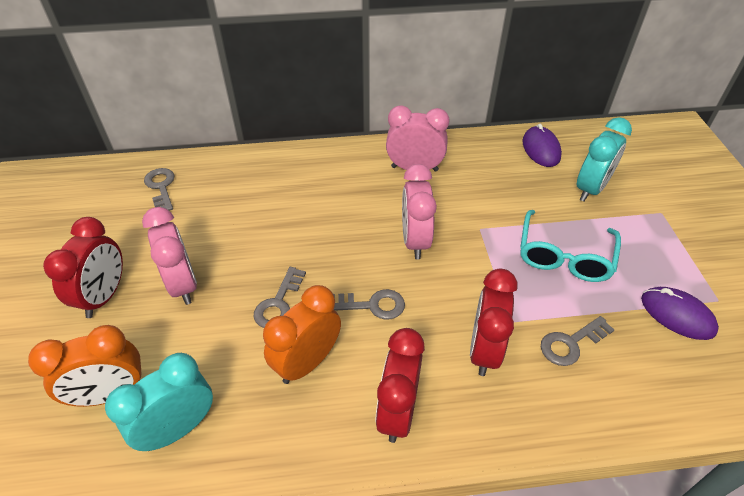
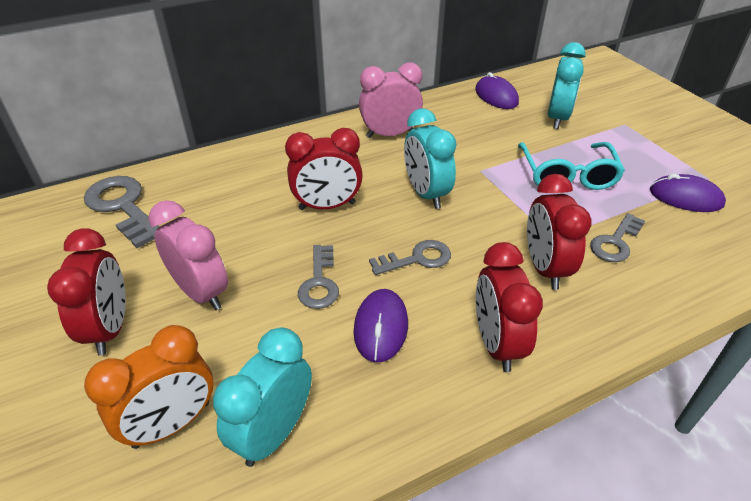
camera: 20 degrees left, 5 degrees down
(161, 187) = (123, 207): grey key -> grey key, size x1.59
(307, 362) = (380, 327): orange clock -> purple mouse
(321, 230) = (327, 206): none -> red clock
(415, 241) = (426, 194): pink clock -> turquoise clock

